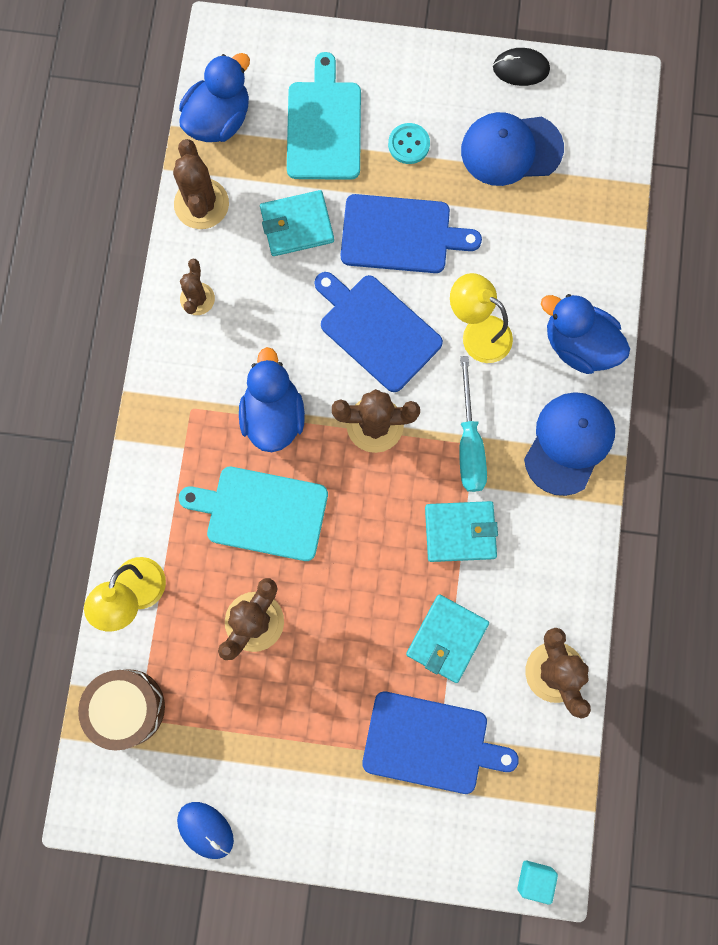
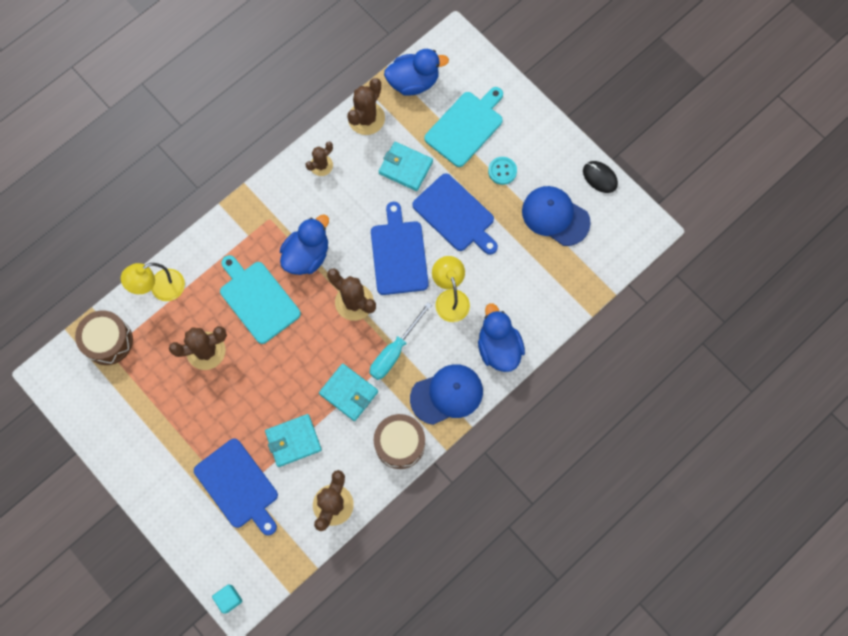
camera: 40 degrees right, 5 degrees down
(205, 830) = (92, 433): blue mouse -> none
(566, 541) = (399, 443): none -> brown drum

